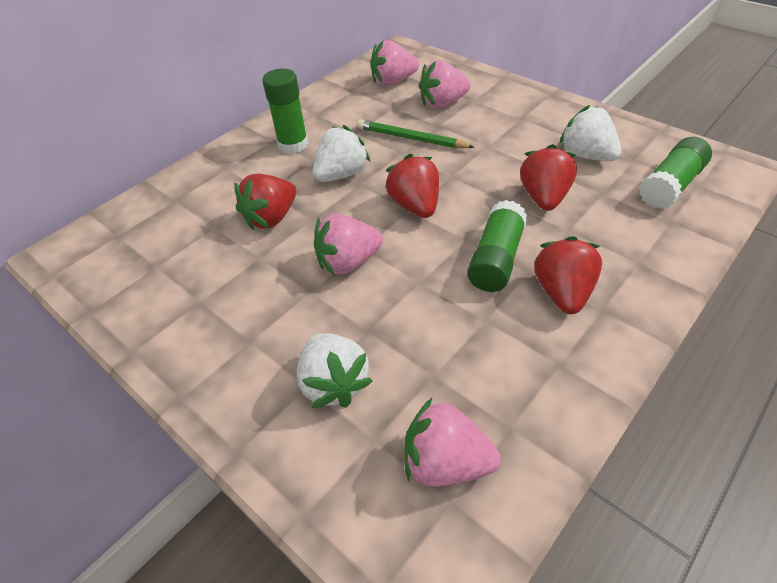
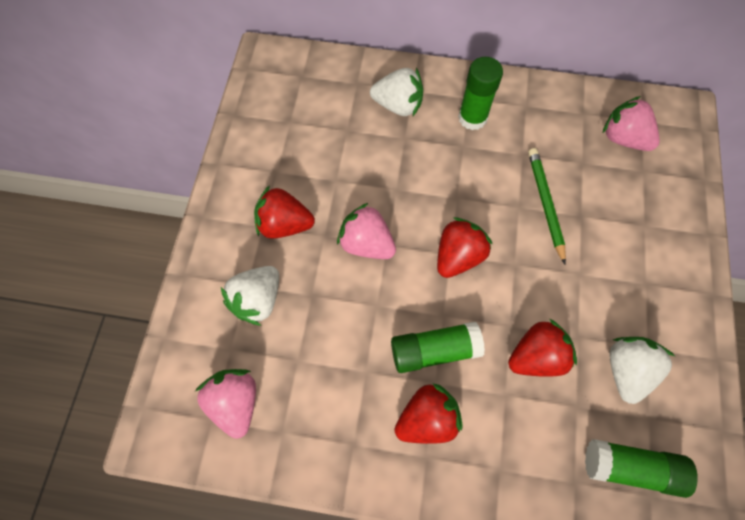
camera: 55 degrees right, 20 degrees up
(271, 218) = (379, 161): red strawberry -> red strawberry (284, 224)
(342, 174) = (460, 178): white strawberry -> white strawberry (398, 105)
(442, 103) = (619, 201): pink strawberry -> none

